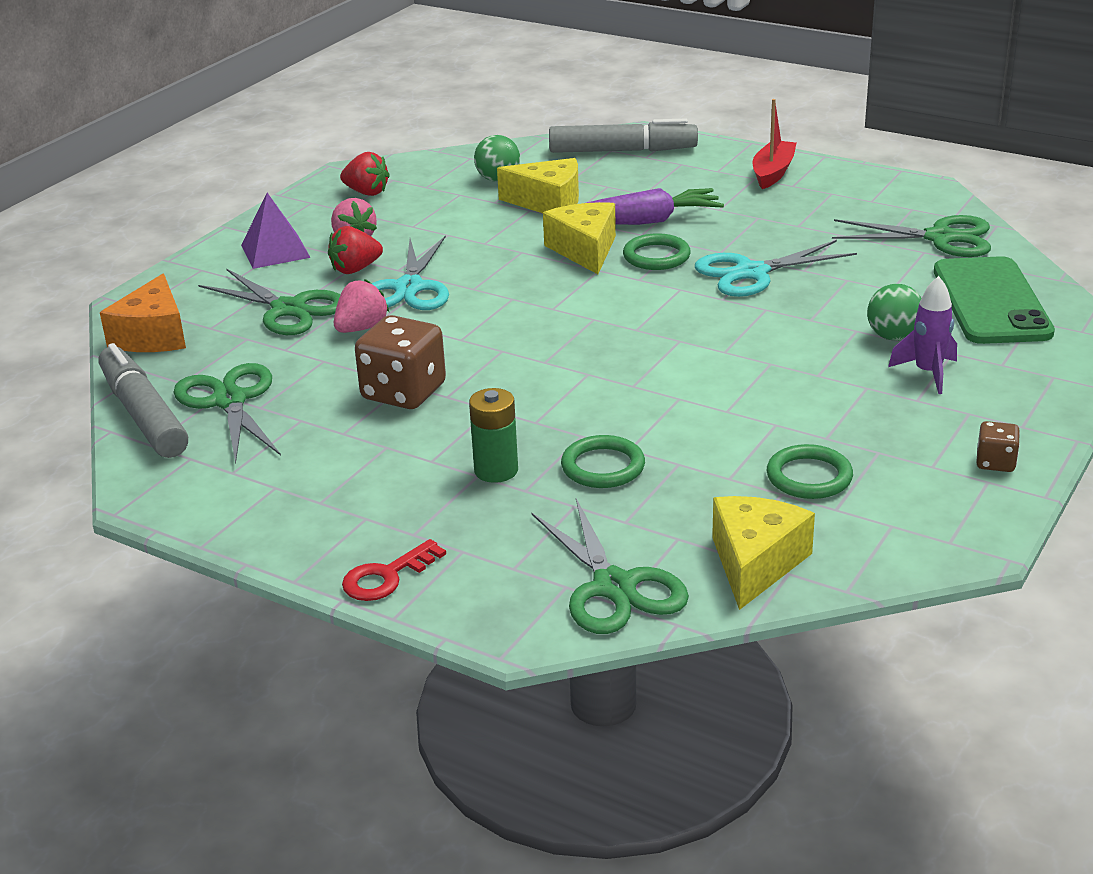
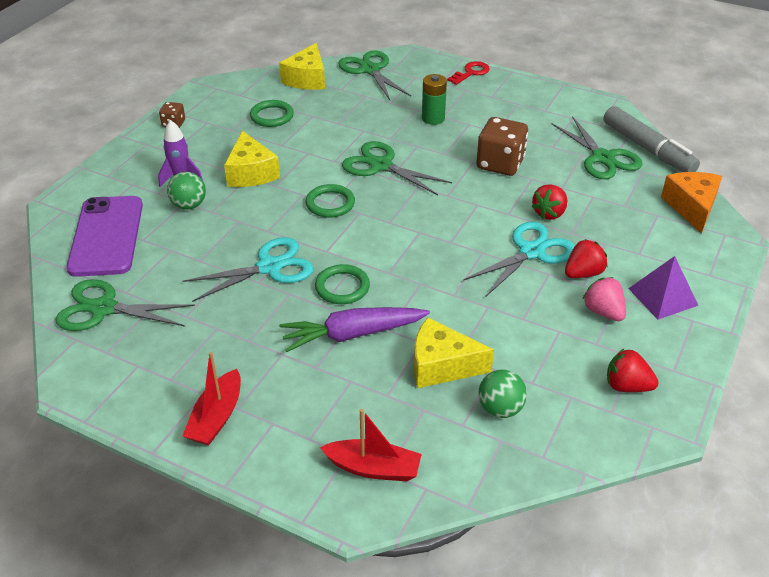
camera: 175 degrees right, 10 degrees up
(288, 309) = (611, 231): green scissors -> green scissors (381, 165)
(361, 328) = (549, 213): pink strawberry -> red strawberry
(408, 288) = (531, 252): turquoise scissors -> turquoise scissors turned 45 degrees clockwise
(585, 250) = (401, 295): yellow cheese -> yellow cheese (251, 173)
(603, 467) = (377, 121): green ring -> green ring (330, 203)
(622, 151) = (373, 468): grey marker -> red boat
(991, 302) = (106, 236): green phone -> purple phone

